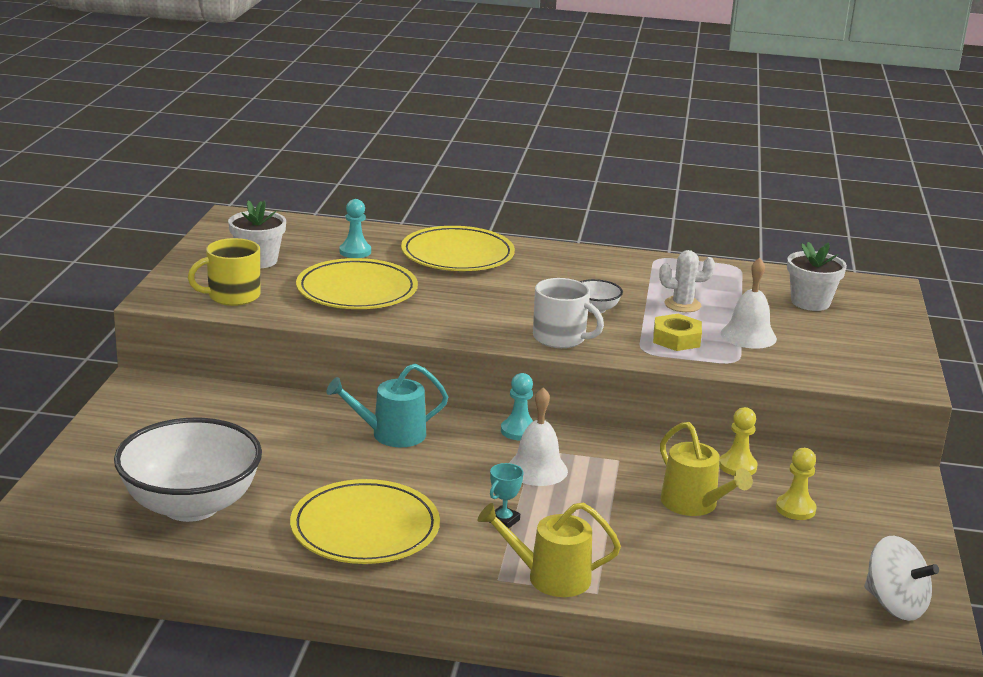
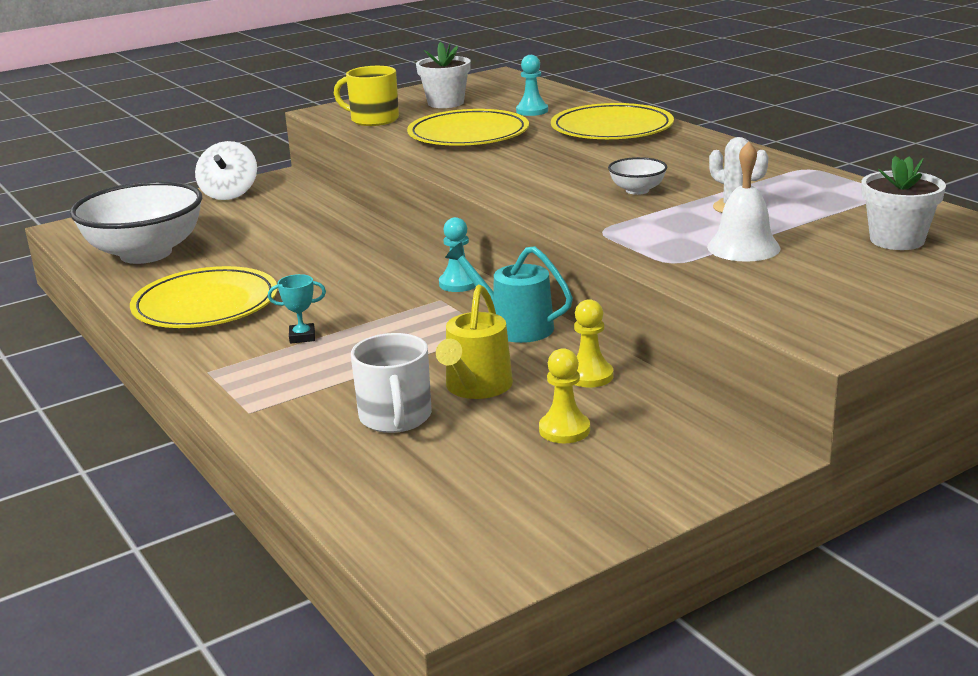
camera: 50 degrees right, 0 degrees up
(392, 434) = (360, 255): turquoise watering can -> turquoise watering can (515, 327)
(537, 469) = (409, 313): white bell -> none
(551, 577) = (242, 387): yellow watering can -> none
(560, 338) = (548, 202): white mug -> white mug (395, 417)
(676, 339) = (658, 230): yellow nut -> none
(894, 605) = (468, 549): white spinning top -> white spinning top (229, 194)

